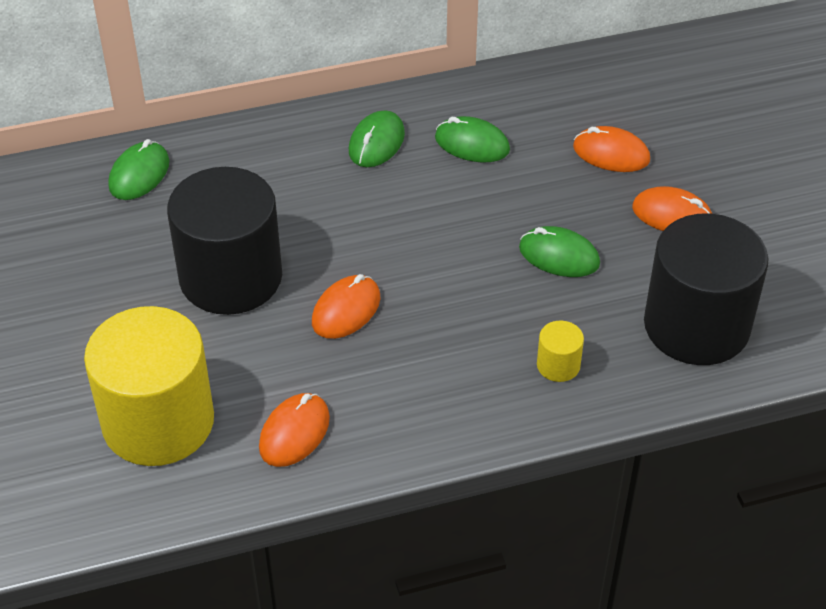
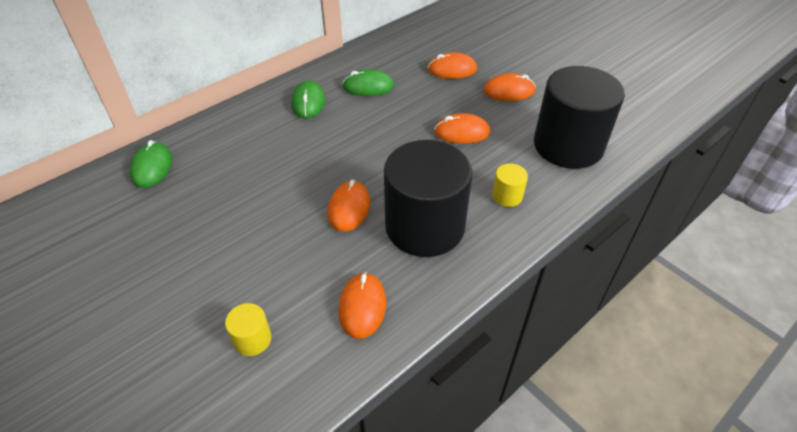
camera: 25 degrees left, 0 degrees up
(158, 422) = (252, 339): yellow cylinder -> yellow cylinder, size x0.40
(231, 277) = (255, 214): black cylinder -> black cylinder (424, 226)
(559, 256) = (462, 132): green mouse -> orange mouse

